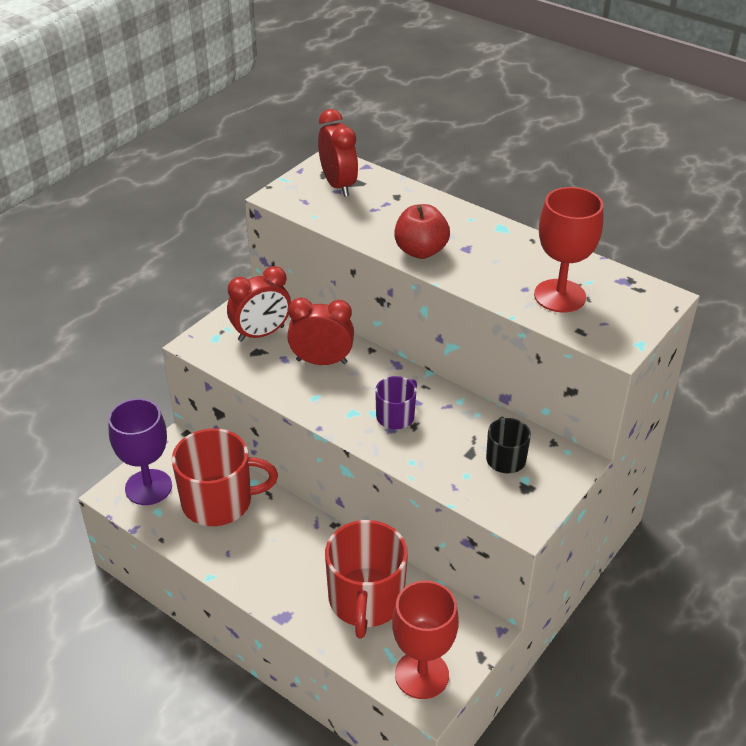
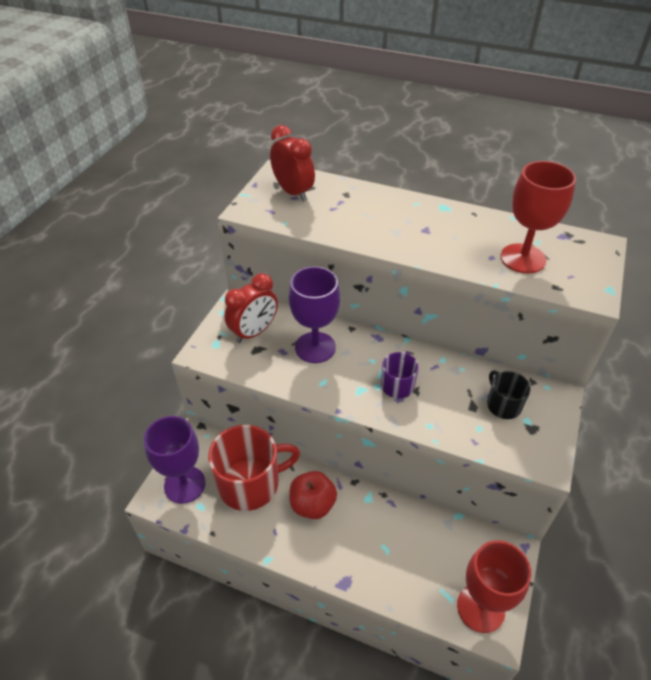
camera: 15 degrees left, 5 degrees up
(321, 361) = (315, 347): red clock -> purple goblet
(366, 600) = (407, 547): red mug -> none
(420, 251) = (390, 239): red apple -> red apple (312, 505)

